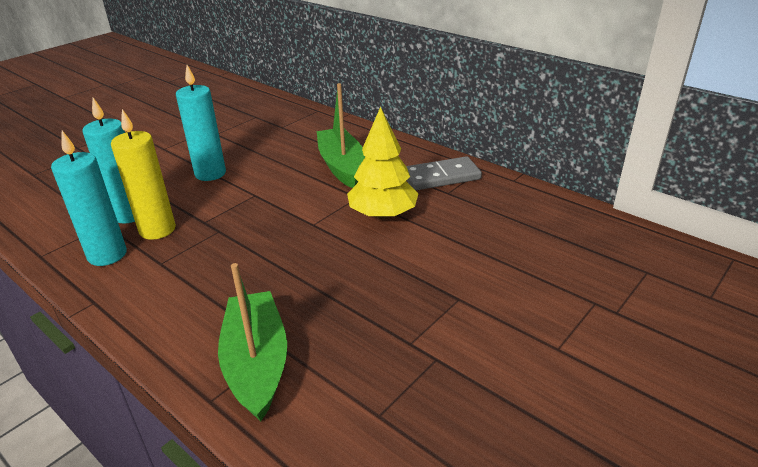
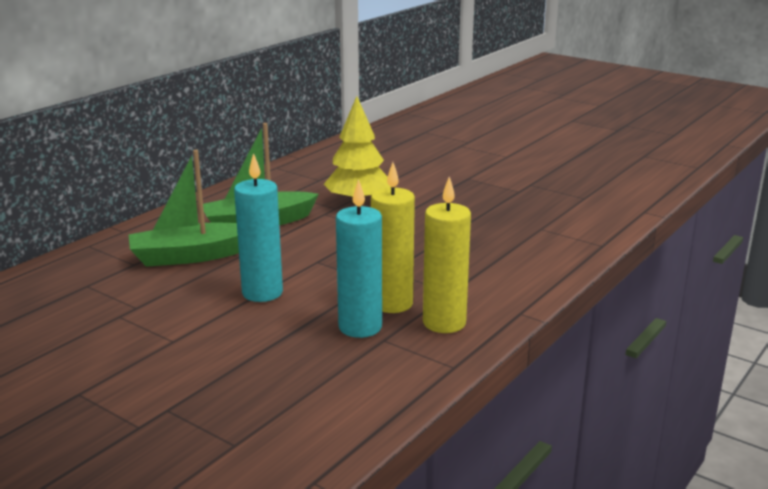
camera: 95 degrees left, 10 degrees down
(107, 255) = (444, 323): turquoise candle -> yellow candle
(257, 363) = (561, 234): green boat -> green boat (191, 256)
(441, 177) = (290, 181): grey domino -> none

